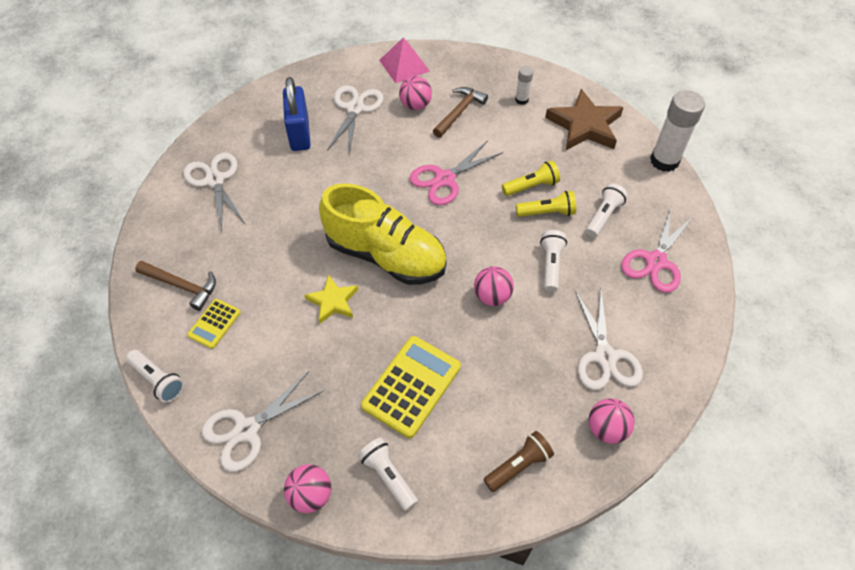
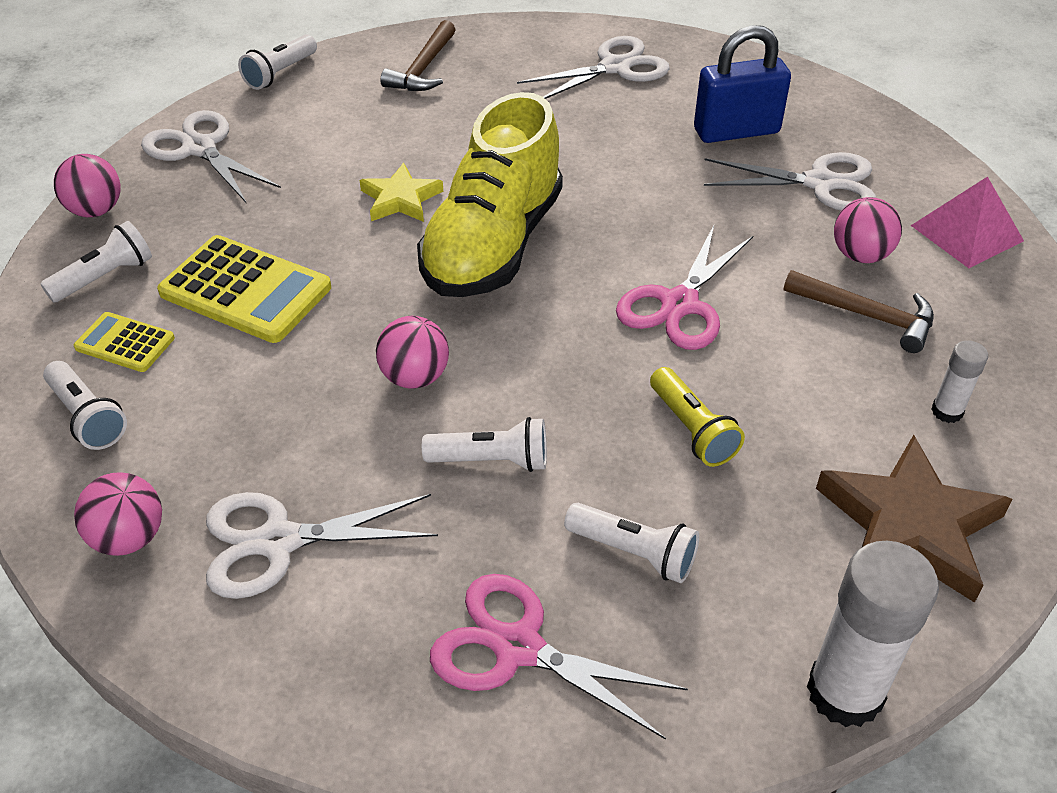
camera: 85 degrees right, 10 degrees down
(214, 324) = (362, 102): yellow calculator -> yellow calculator (125, 343)
(444, 179) = (679, 304): pink scissors -> pink scissors turned 105 degrees counterclockwise
(518, 465) = (88, 417): brown flashlight -> white flashlight
(547, 212) = (626, 455): yellow flashlight -> none

